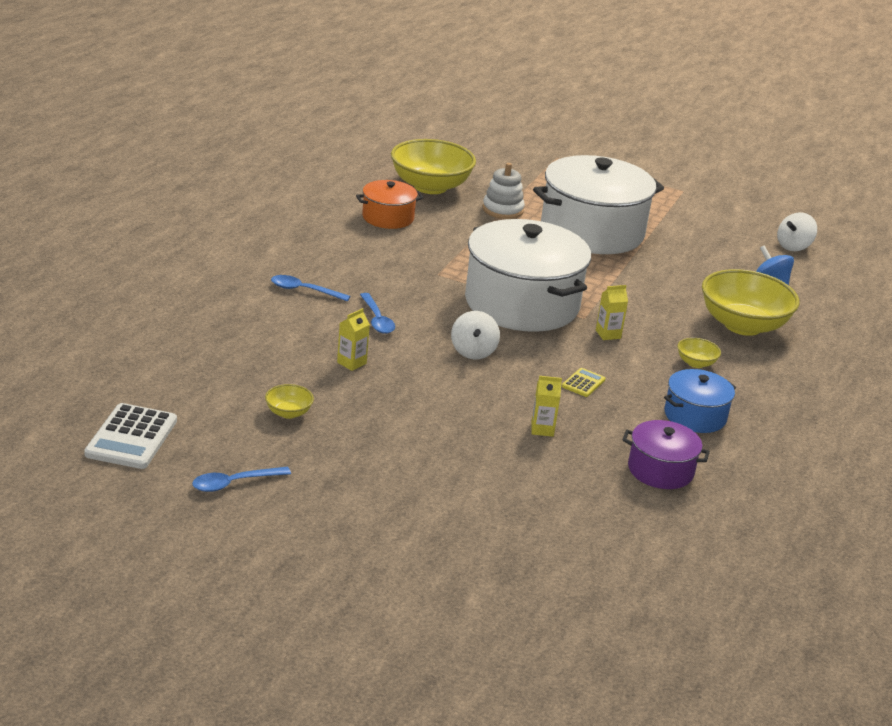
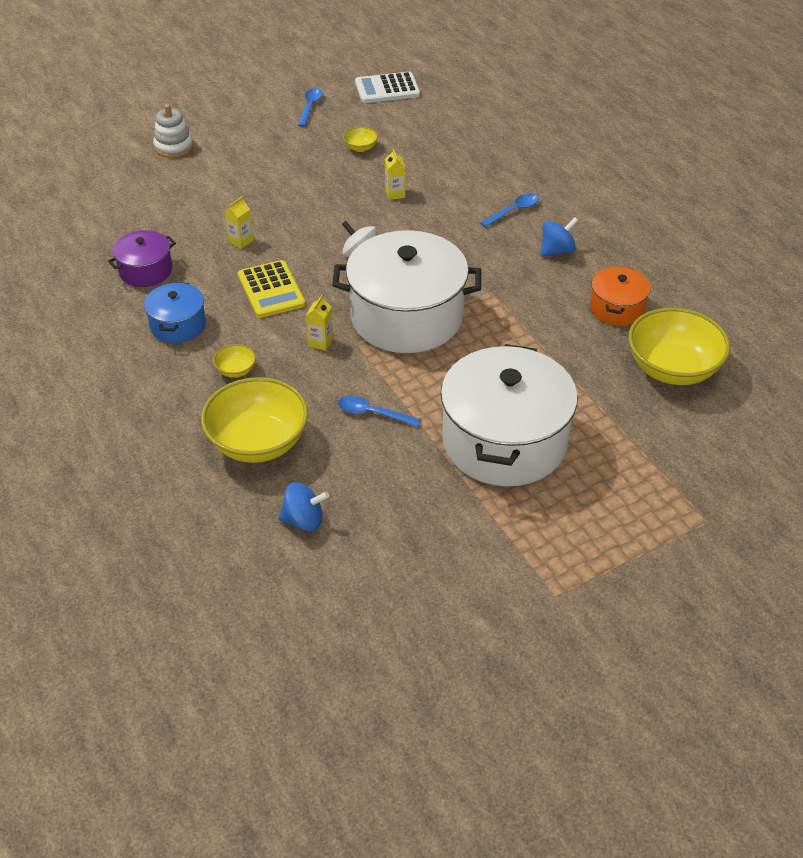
camera: 130 degrees right, 15 degrees up
(131, 437) = (387, 89): white calculator -> white calculator turned 60 degrees counterclockwise
(341, 257) = (557, 251): none -> blue spinning top
(377, 319) = (443, 228): blue spoon -> blue spoon (372, 413)
(502, 210) = (591, 397): white stacking toy -> white stacking toy (174, 147)
(583, 383) = (271, 290): yellow calculator -> yellow calculator, size x1.97
(793, 247) = (357, 607): white spinning top -> none

